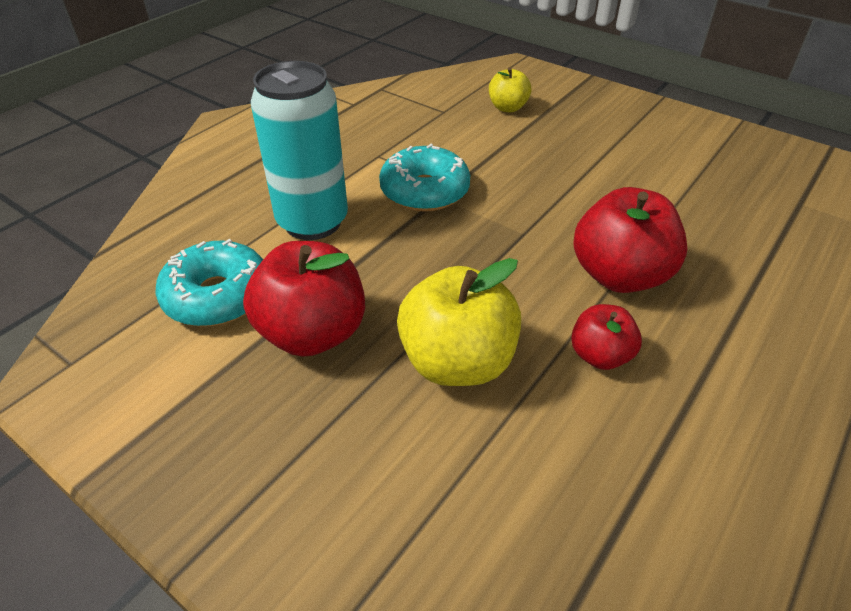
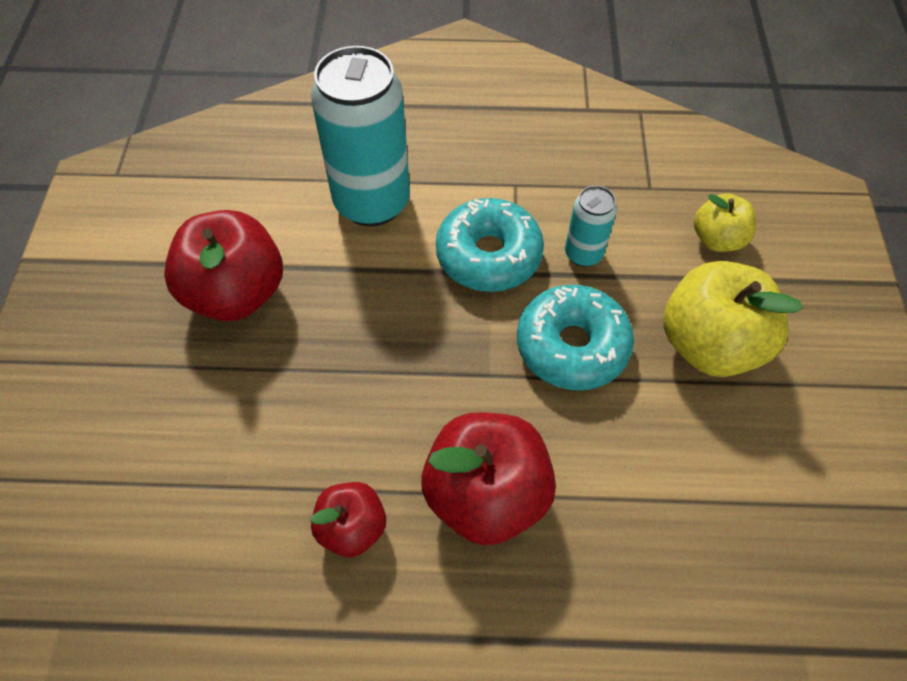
camera: 55 degrees right, 15 degrees up
(217, 296) = (235, 205): turquoise donut -> turquoise donut (572, 346)
(457, 362) = (269, 415): yellow apple -> yellow apple (709, 344)
(466, 155) = (583, 254): none -> turquoise can

